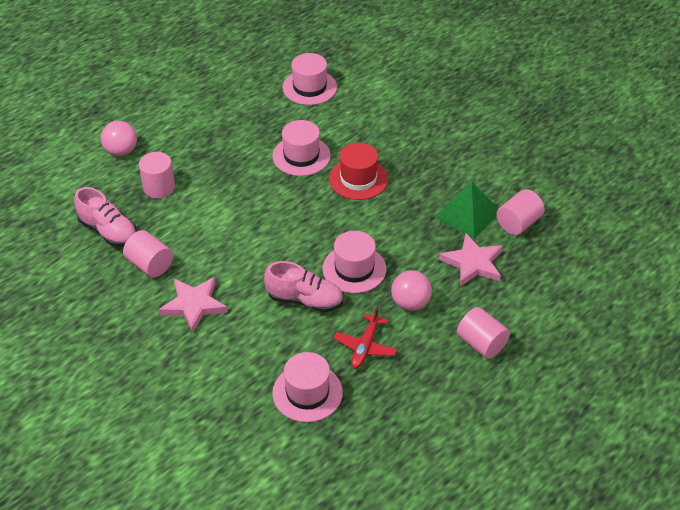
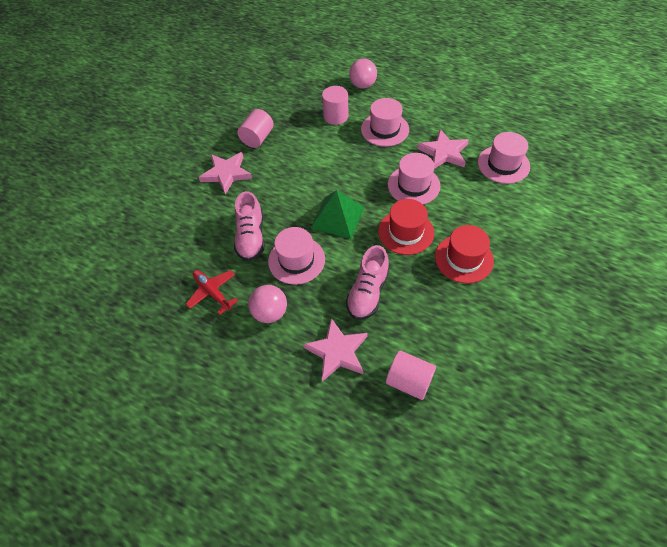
camera: 75 degrees right, 10 degrees up
(108, 231) = (281, 107): pink shoe -> pink shoe (368, 293)
(269, 121) = (443, 152): none -> pink star
(307, 393) = (157, 267): pink hat -> pink hat (385, 129)
(365, 346) = (213, 292): red plane -> red plane turned 45 degrees clockwise
(408, 150) = (463, 258): none -> red hat
(467, 214) = (401, 331): green pyramid -> green pyramid (337, 217)
(481, 343) = (238, 383): pink cylinder -> none

